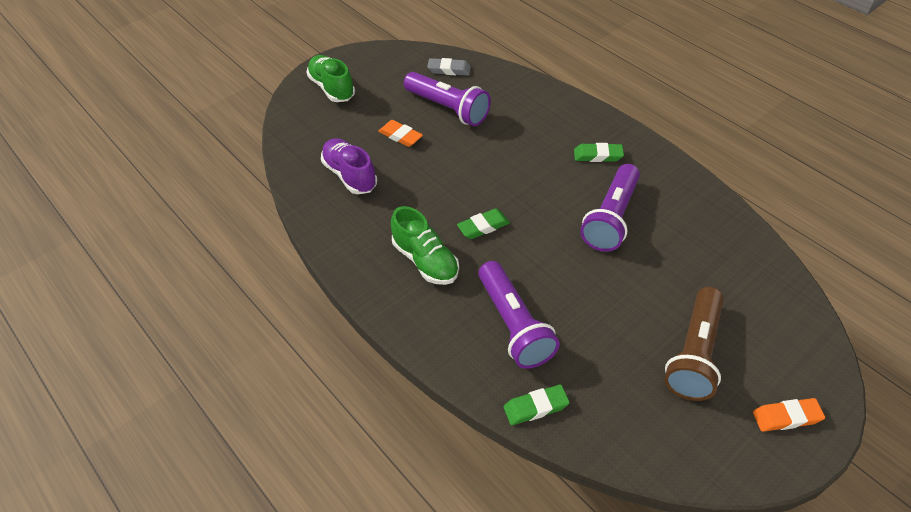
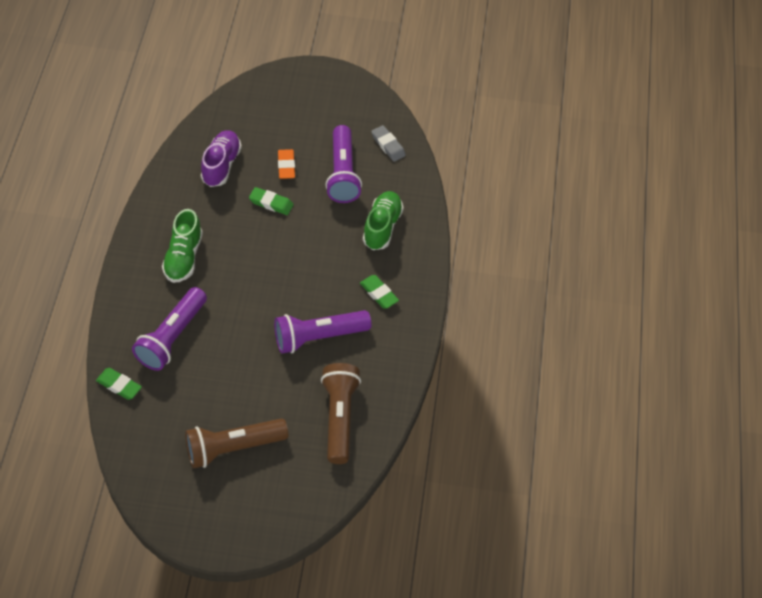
camera: 45 degrees right, 5 degrees up
(332, 88) = (297, 92): green shoe -> green shoe (382, 227)
(483, 226) = (242, 269): green eraser -> green eraser (271, 203)
(716, 254) = (339, 418): none -> brown flashlight
(786, 417) = (223, 523): orange eraser -> none

